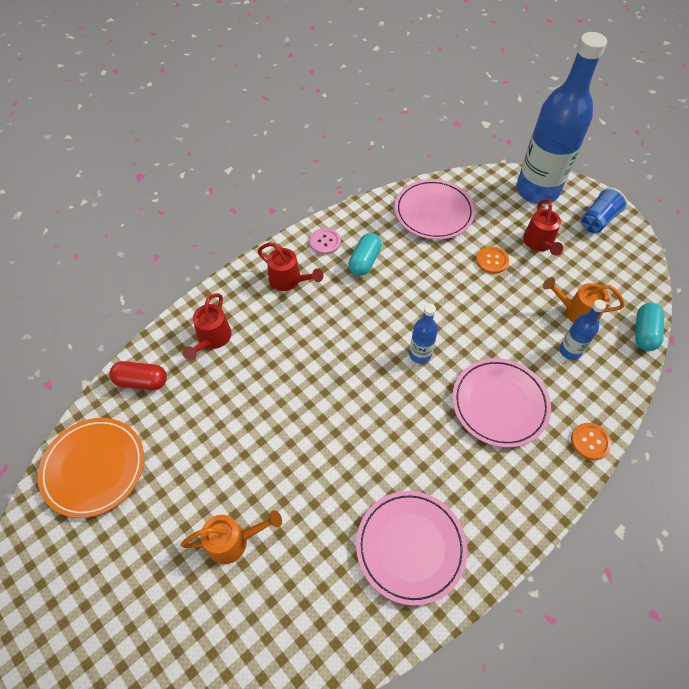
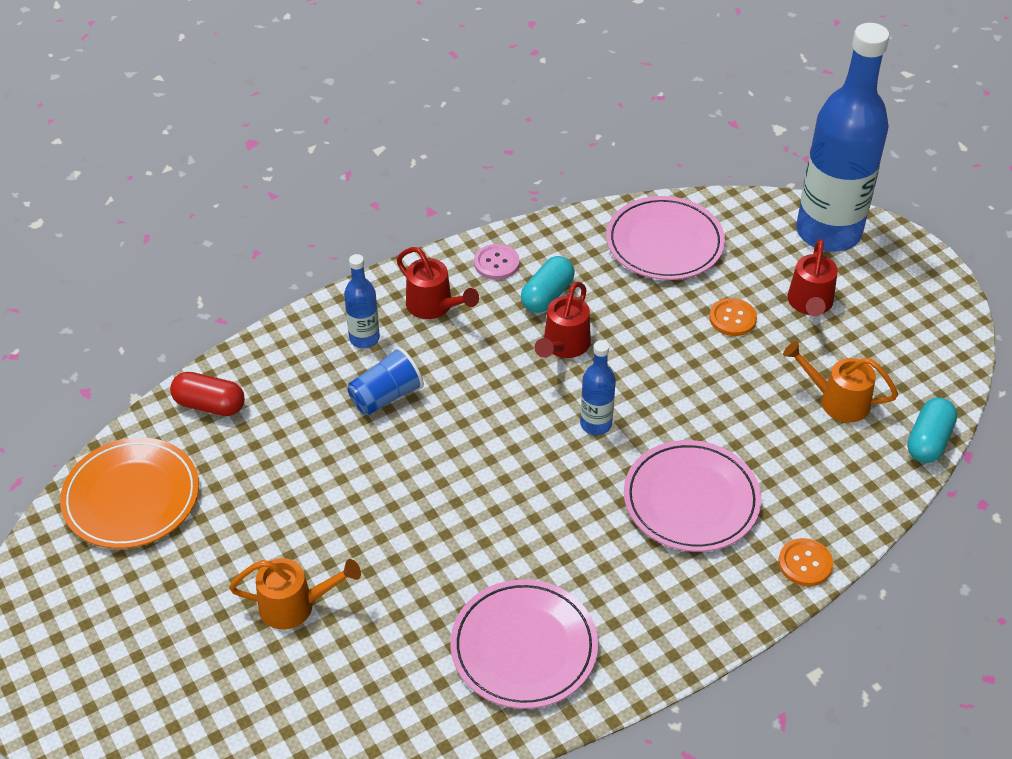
camera: 10 degrees right, 10 degrees down
(212, 339) = (313, 366): red watering can -> red watering can (563, 346)
(570, 351) = (811, 449): blue bottle -> blue bottle (364, 338)
(597, 220) = (908, 284): blue cup -> blue cup (386, 396)

